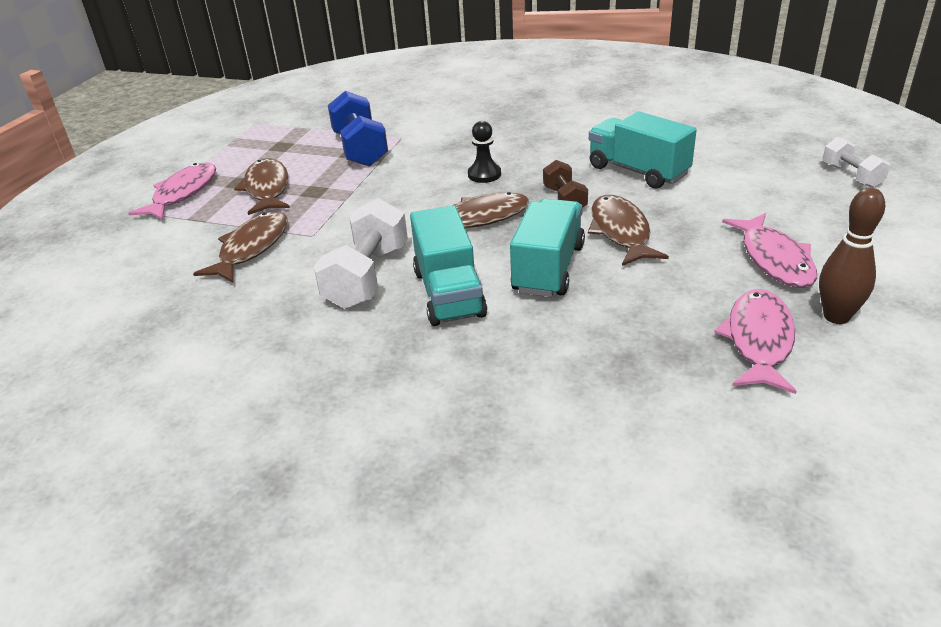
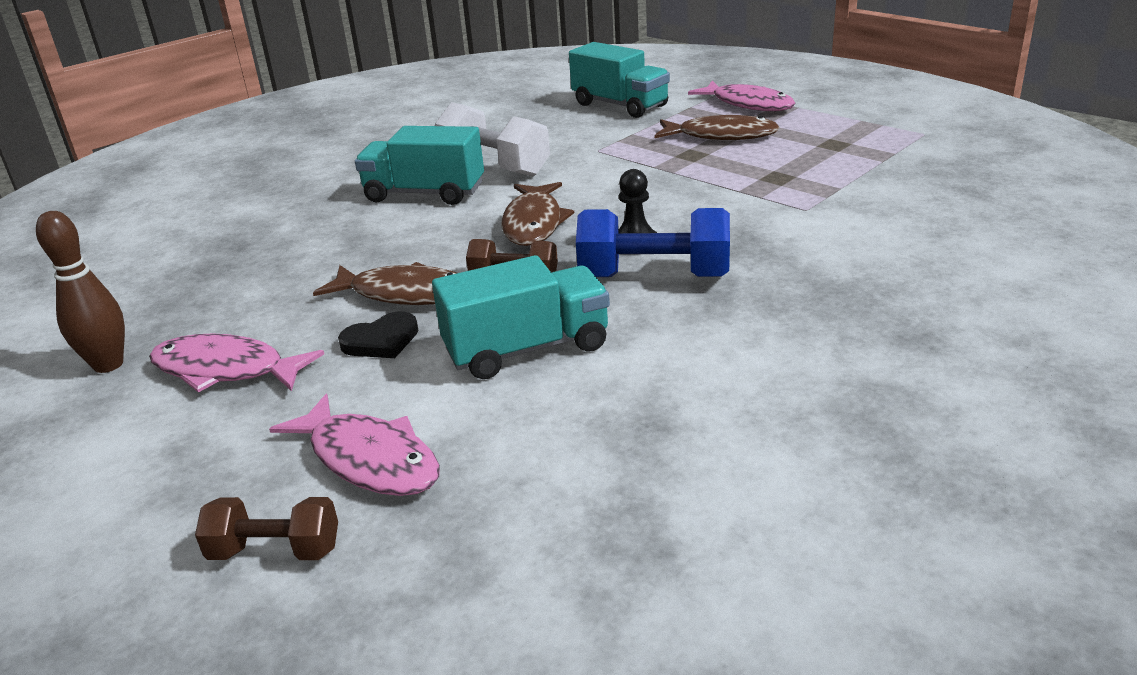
camera: 115 degrees right, 5 degrees down
(251, 248) = (603, 128): brown fish -> none
(360, 149) = (785, 183): blue dumbbell -> blue dumbbell (654, 277)
(548, 268) = (397, 241): turquoise truck -> turquoise truck (620, 105)
(680, 217) = (381, 340): none -> black heart
(758, 340) = (156, 310): pink fish -> pink fish (369, 459)
(851, 176) = (275, 551): white dumbbell -> brown dumbbell

